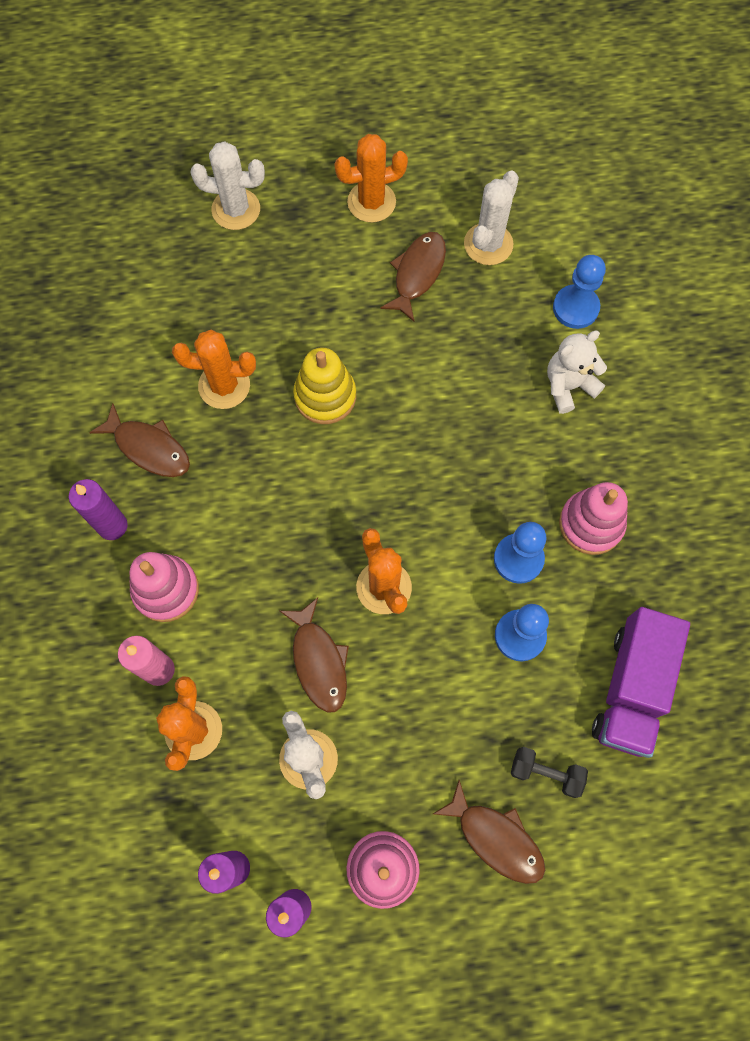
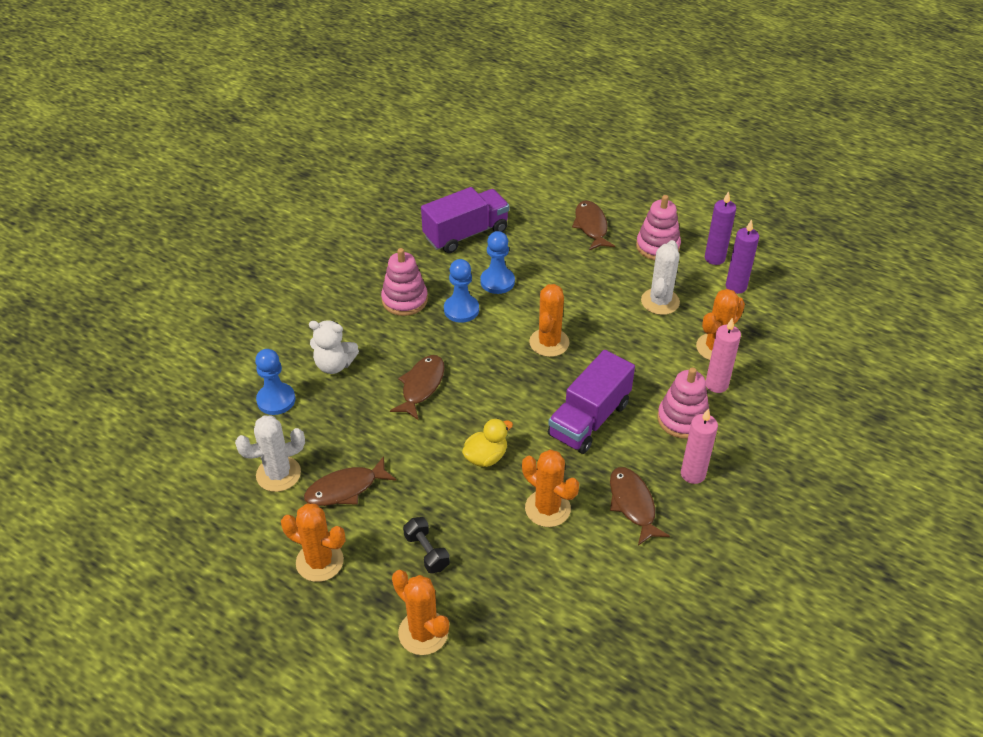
camera: 140 degrees left, 25 degrees down
(112, 526) = (693, 474): purple candle -> pink candle
(236, 209) = (423, 633): white cactus -> orange cactus
(261, 515) = (589, 419): none -> purple truck
(318, 661) = (618, 334): brown fish -> brown fish (421, 386)
(325, 396) = (486, 457): yellow stacking toy -> yellow duck
(546, 773) = (542, 232): black dumbbell -> black dumbbell (426, 552)

